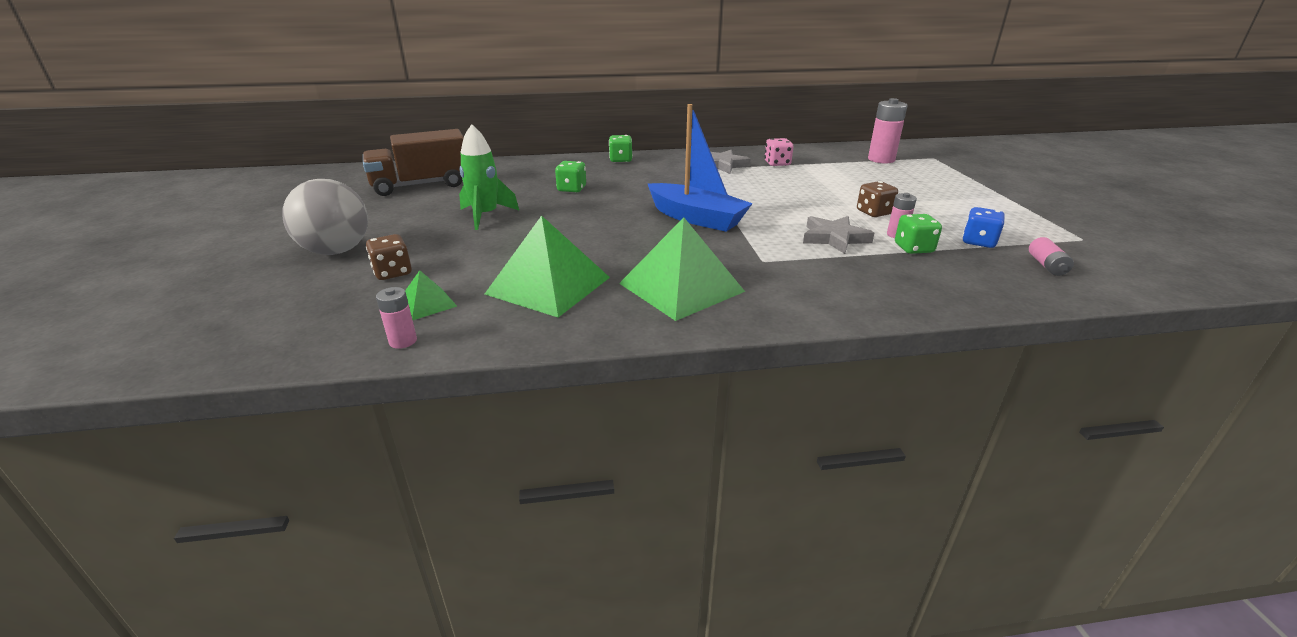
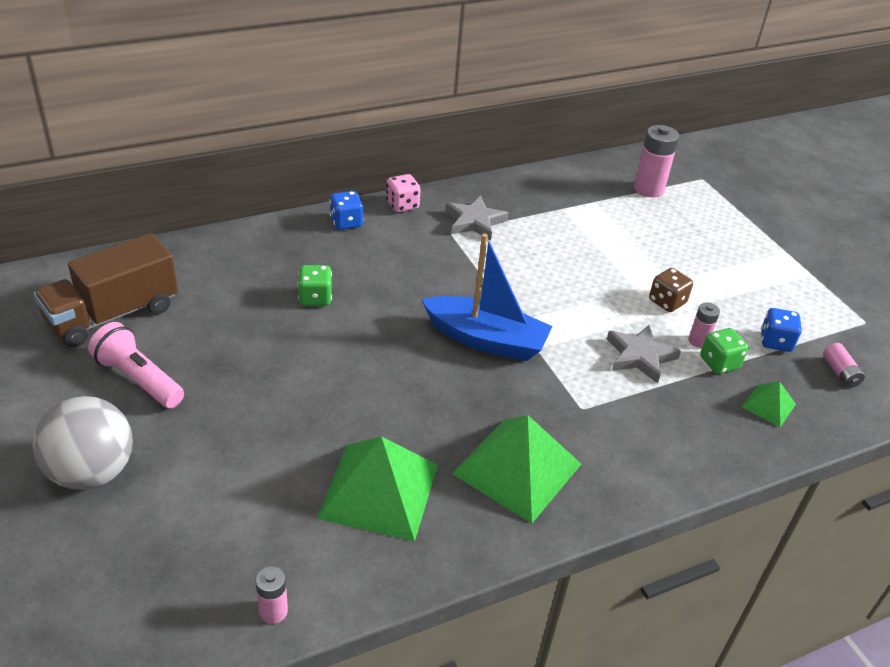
camera: 20 degrees left, 10 degrees up
(393, 272) = (189, 500): brown dice -> none
(412, 213) = (138, 379): none -> pink flashlight
(427, 303) = (263, 547): green pyramid -> green pyramid (768, 405)
(485, 216) = (237, 371): green rocket -> none
(620, 160) = (346, 222): green dice -> blue dice
(777, 163) = (537, 210): pink dice -> pink dice (402, 205)

